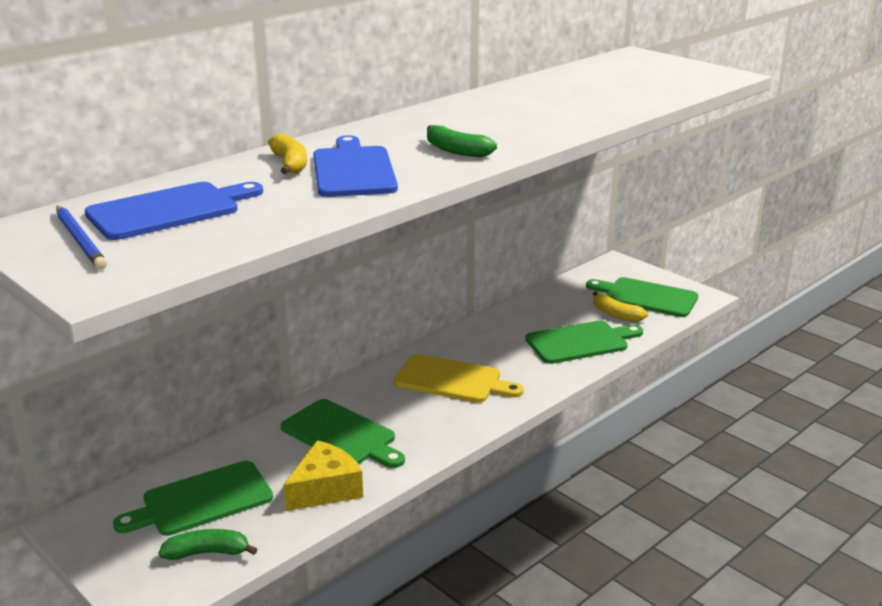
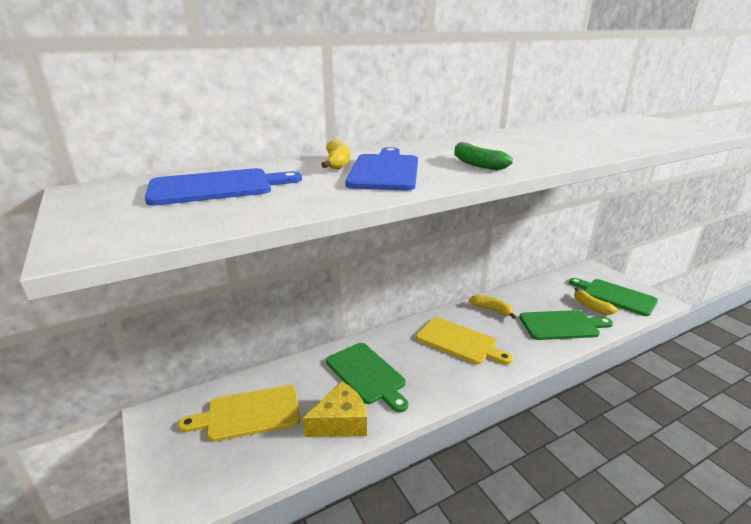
camera: 15 degrees right, 0 degrees up
(80, 240) = (124, 203): blue pencil -> none
(202, 500) = (249, 413): green cutting board -> yellow cutting board
(208, 552) = (233, 465): green banana -> none
(488, 335) = (492, 310): none -> yellow banana

